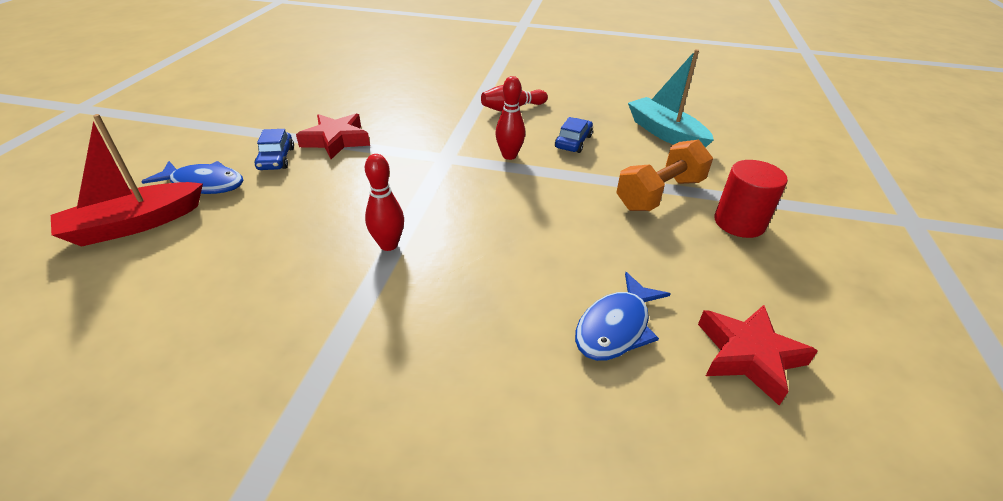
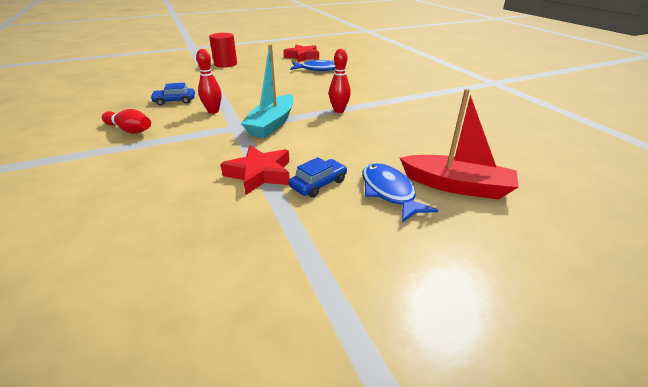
camera: 125 degrees left, 5 degrees down
(659, 194) = (217, 76): orange dumbbell -> none
(665, 133) = (140, 84): turquoise boat -> turquoise boat (272, 124)

